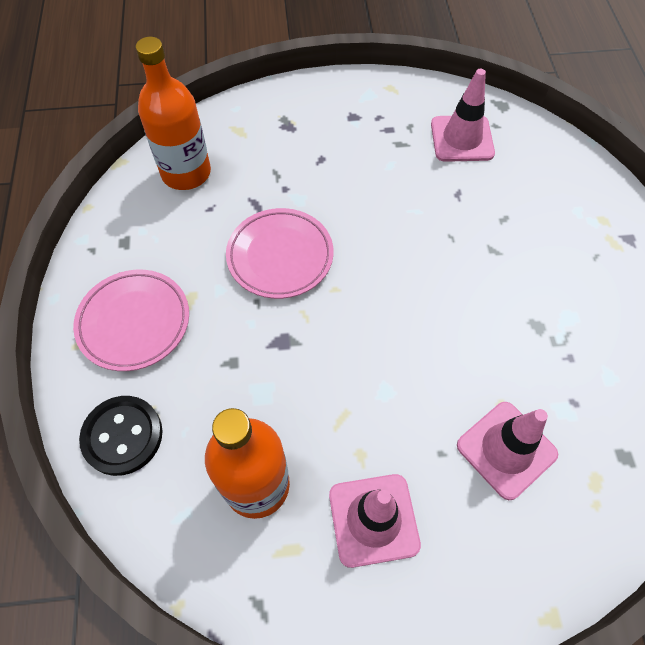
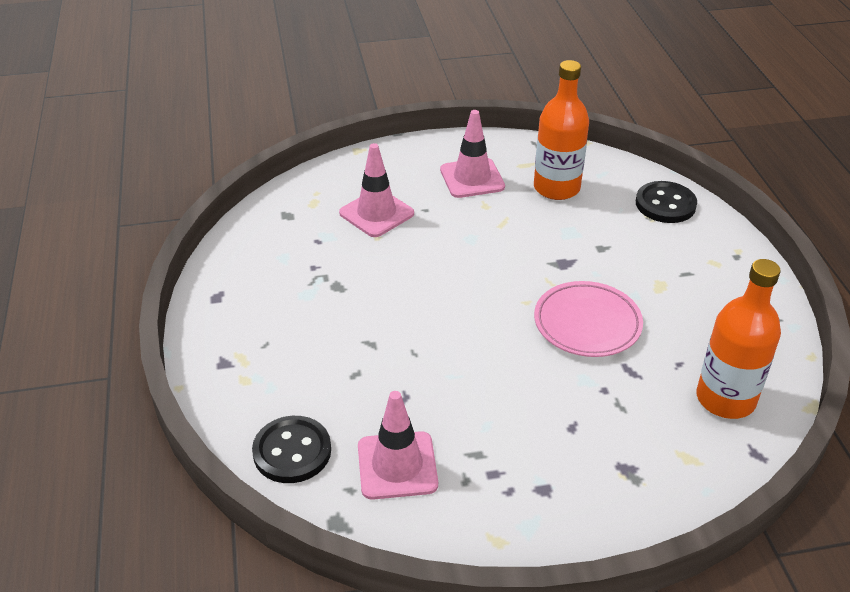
camera: 175 degrees right, 20 degrees down
(134, 322) = (699, 267): pink plate -> none
(545, 154) = (292, 451): none -> black button

